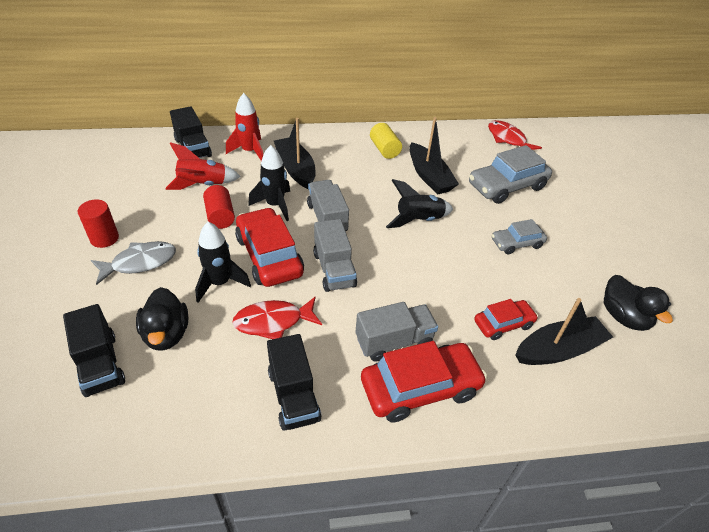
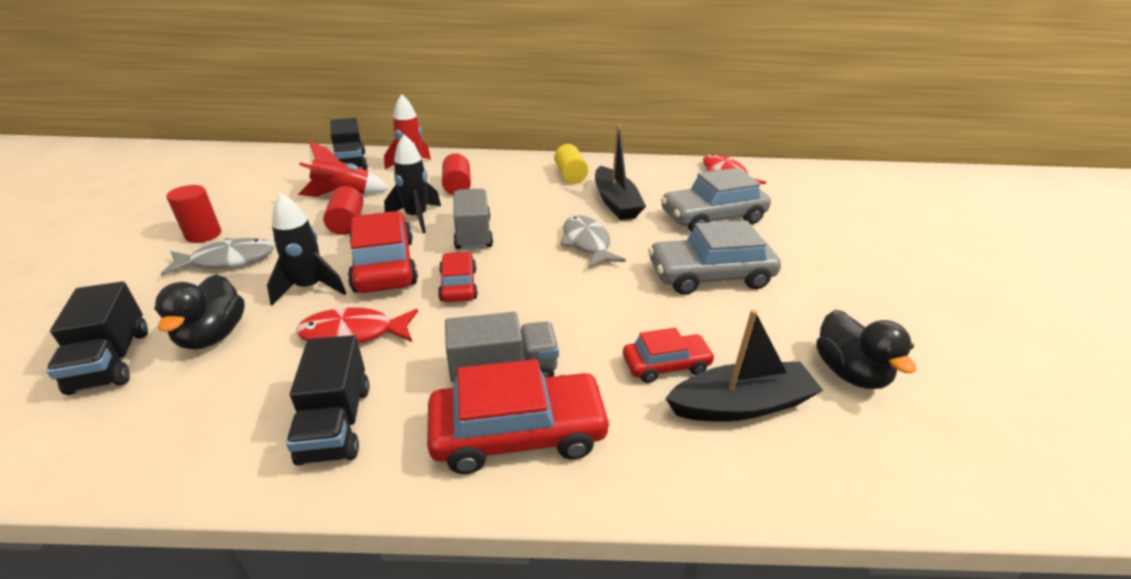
camera: 10 degrees right, 10 degrees down
(295, 169) = (457, 186): black boat -> red cylinder
(334, 269) = (458, 285): grey truck -> red car
(418, 220) = (587, 243): black rocket -> grey fish
(516, 243) = (710, 276): grey car -> grey car, size x1.74

